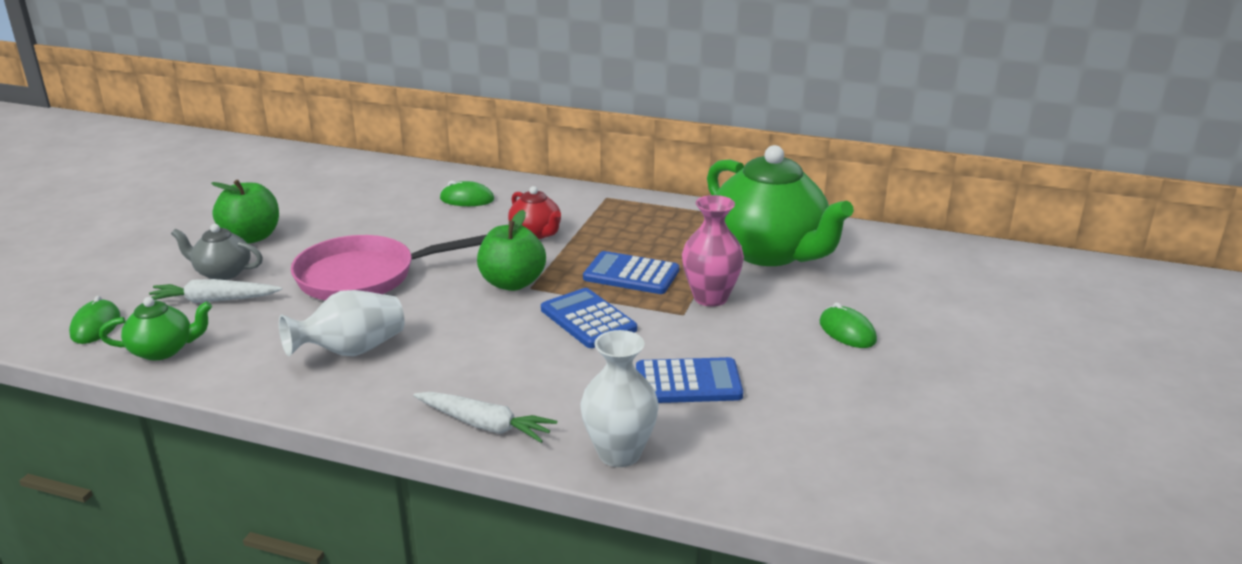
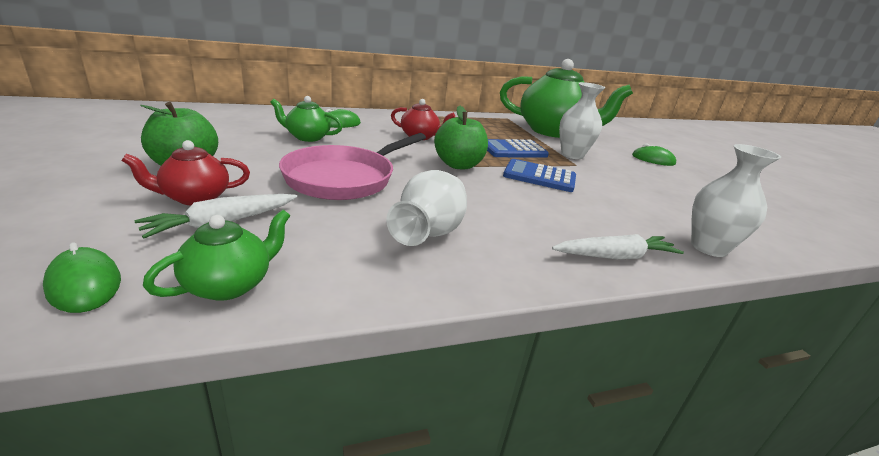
camera: 40 degrees left, 0 degrees up
(222, 272) = (195, 198): grey teapot -> red teapot
(402, 216) = (307, 137): none -> green teapot
(688, 382) = (651, 198): blue calculator -> none
(710, 298) = (572, 155): pink vase -> white vase

